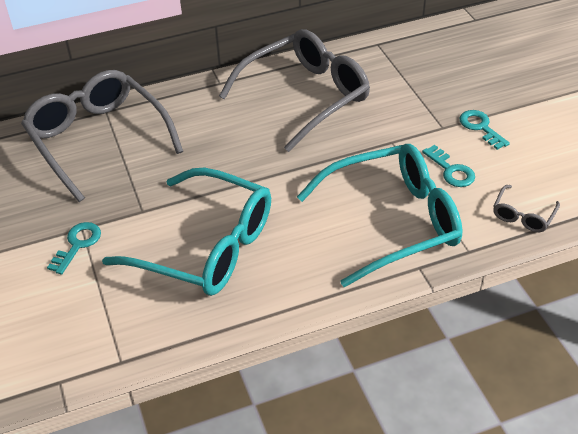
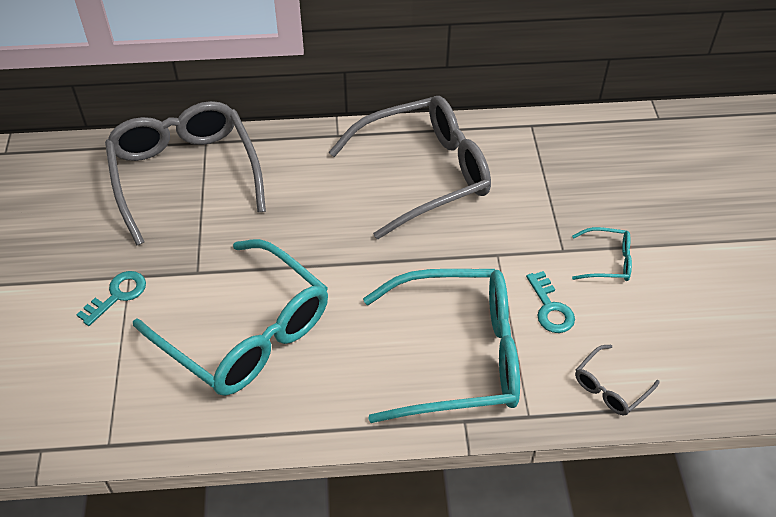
camera: 15 degrees right, 5 degrees up
(480, 127) = (607, 261): turquoise key -> turquoise glasses

